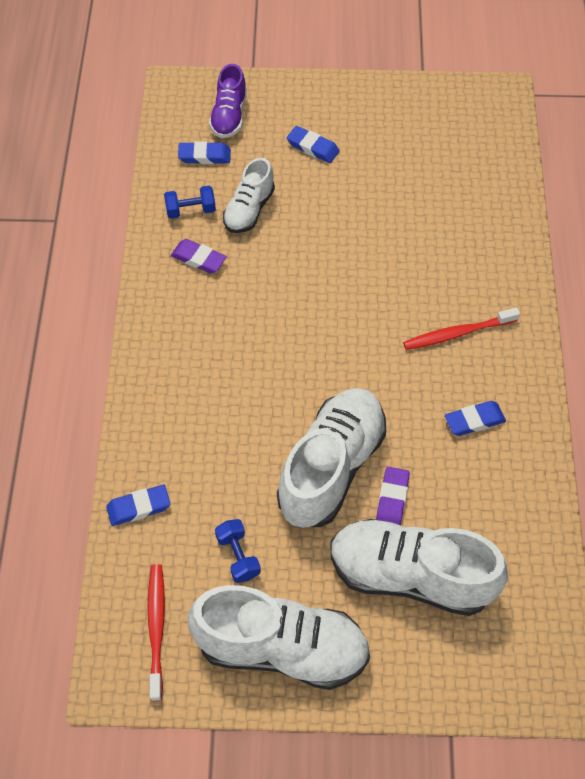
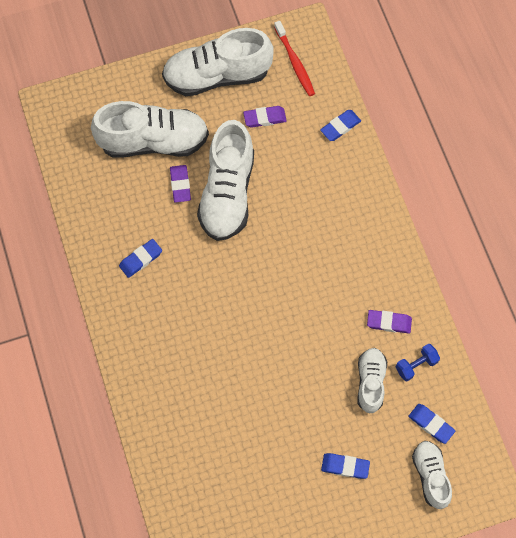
camera: 160 degrees right, 10 degrees up
(204, 156) = (431, 424): blue eraser -> blue eraser turned 60 degrees clockwise
(229, 116) = (430, 476): purple shoe -> white shoe
(238, 556) = (264, 118): blue dumbbell -> purple eraser
(458, 333) = (171, 325): red toothbrush -> none

